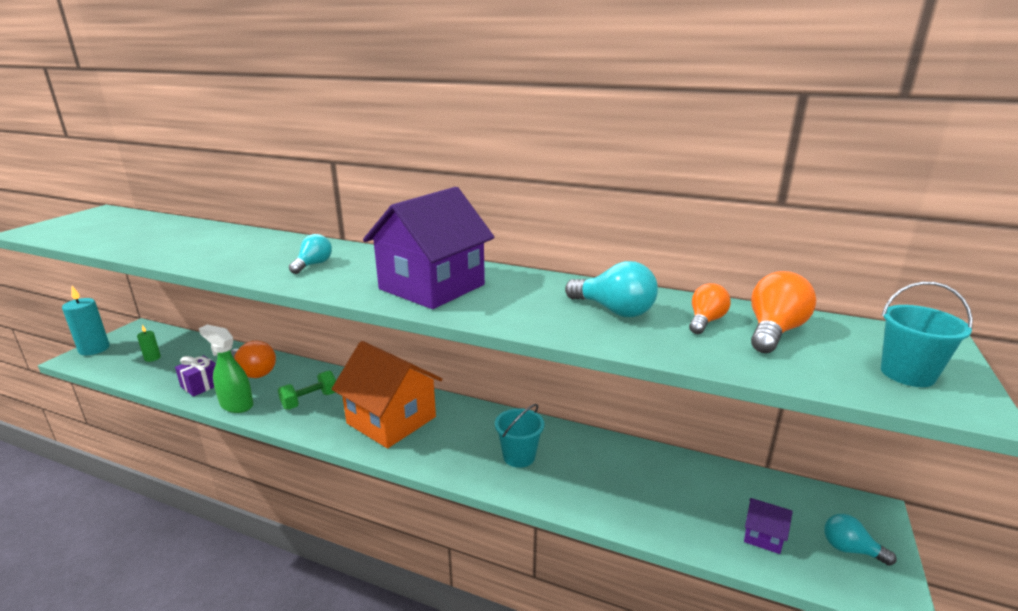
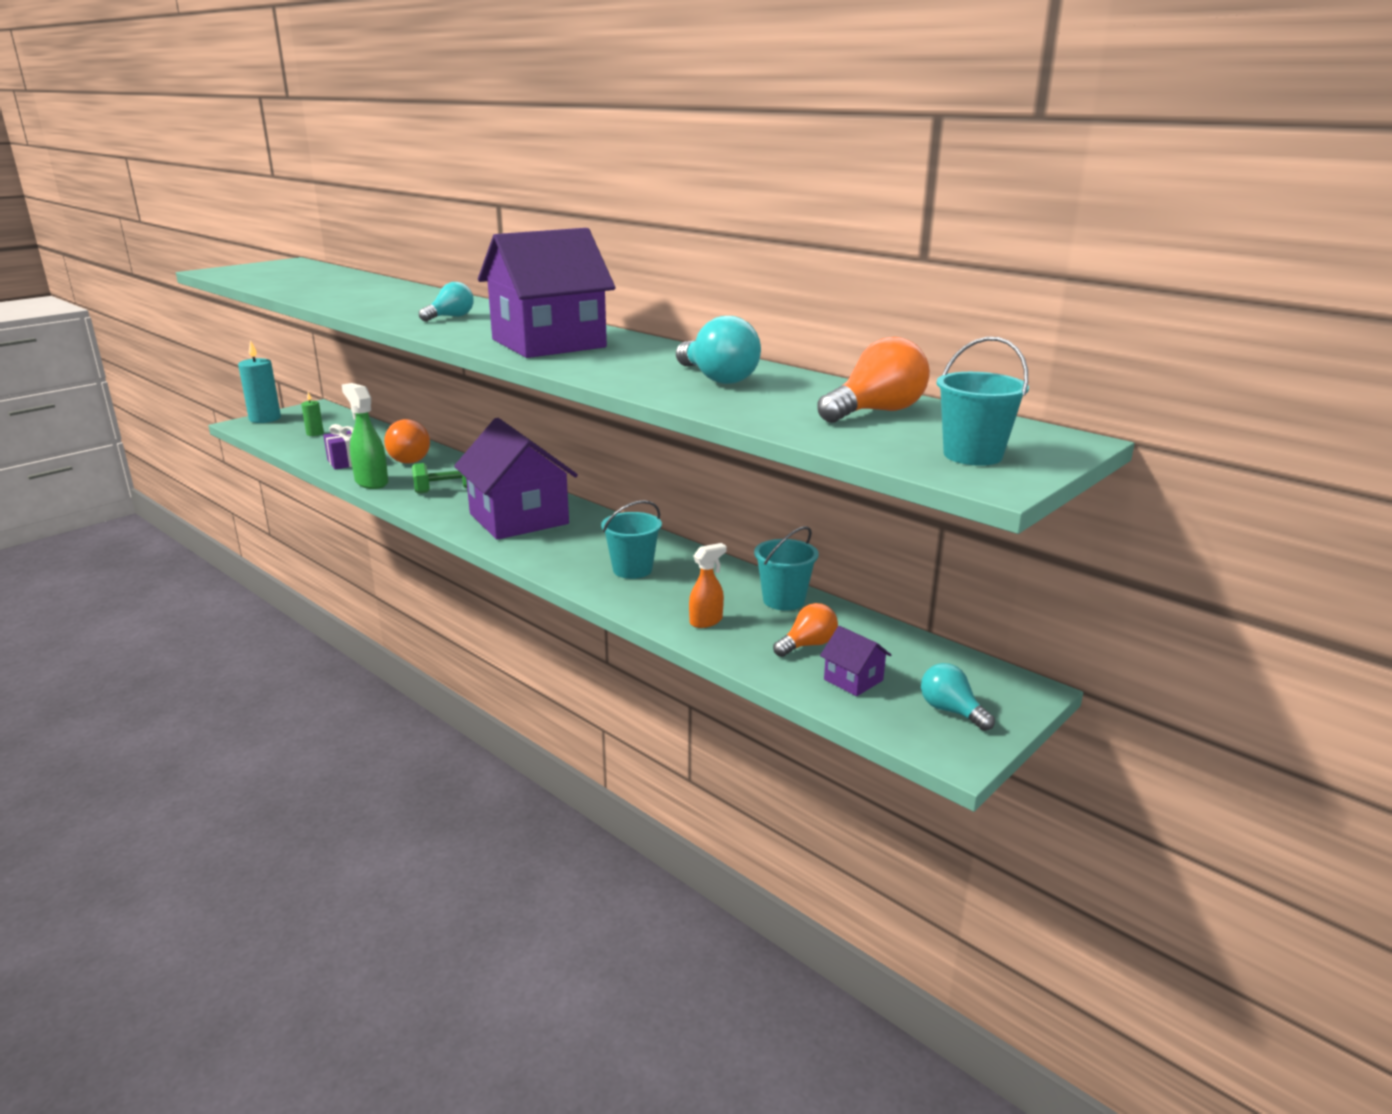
camera: 20 degrees right, 0 degrees up
(391, 420) = (519, 519): orange house -> purple house
(614, 500) = (706, 621): none -> orange spray bottle
(650, 461) = (783, 600): none -> turquoise bucket
(705, 321) = (809, 396): orange light bulb -> orange light bulb (807, 645)

